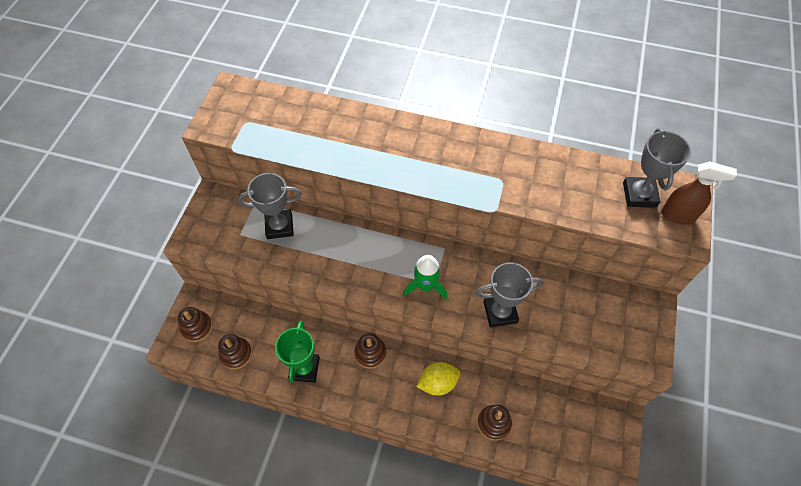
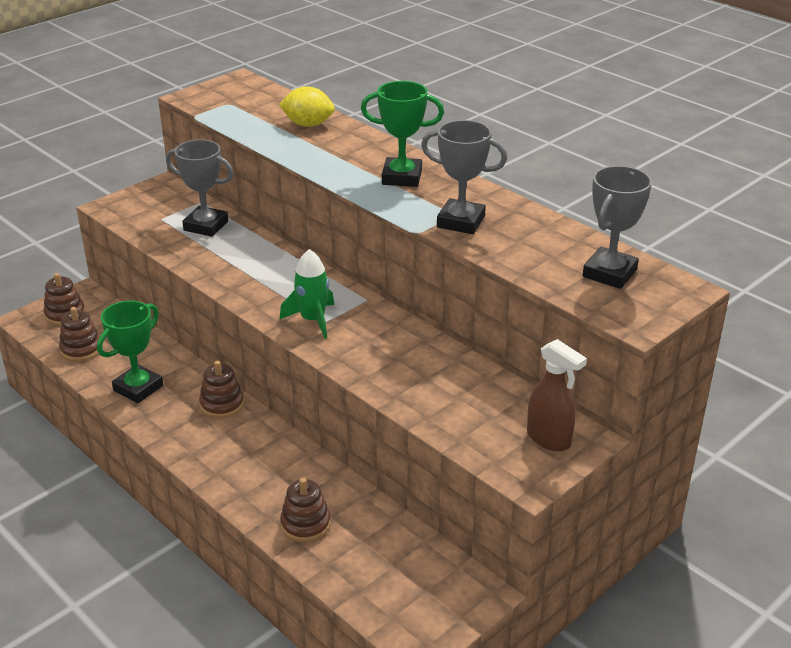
camera: 30 degrees right, 25 degrees down
(438, 383) = (273, 461): yellow lemon -> yellow lemon (308, 124)
(440, 154) = (402, 177): none -> green trophy
(500, 312) = (376, 371): grey trophy -> grey trophy (461, 222)
(678, 215) = (643, 304): brown spray bottle -> brown spray bottle (549, 439)

